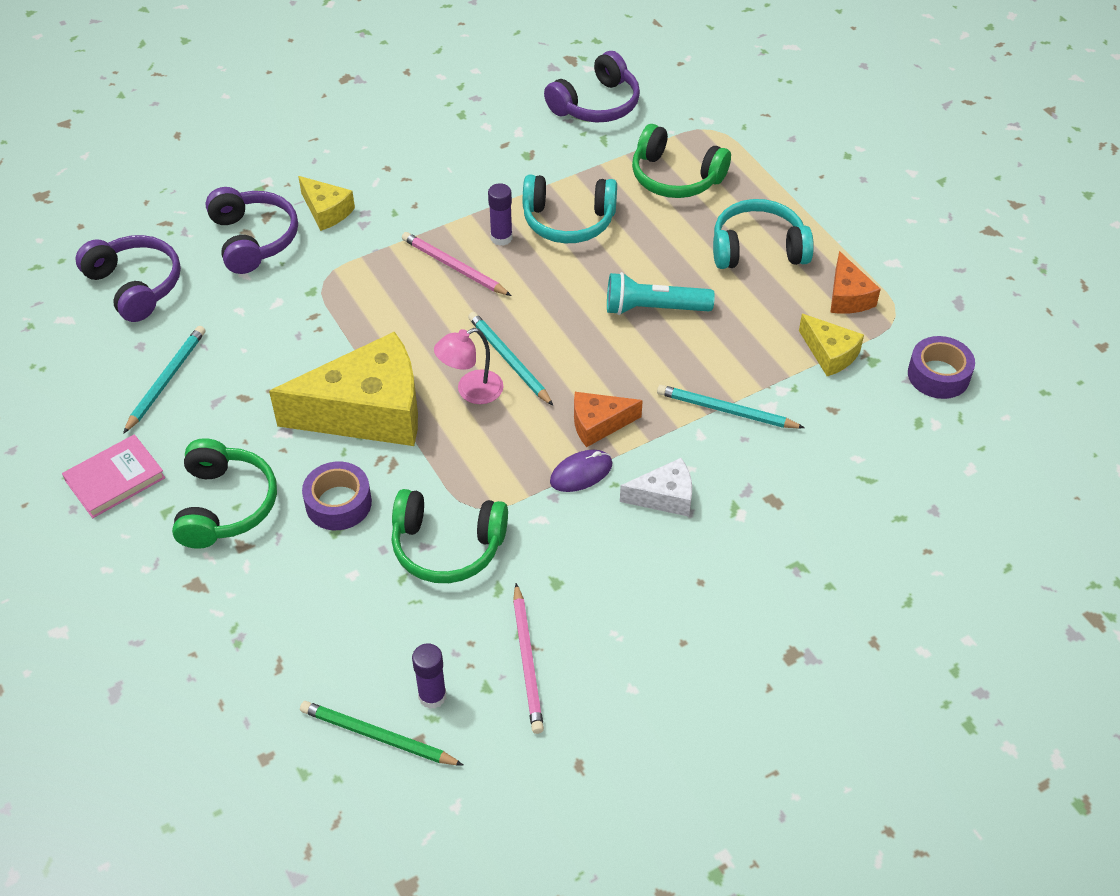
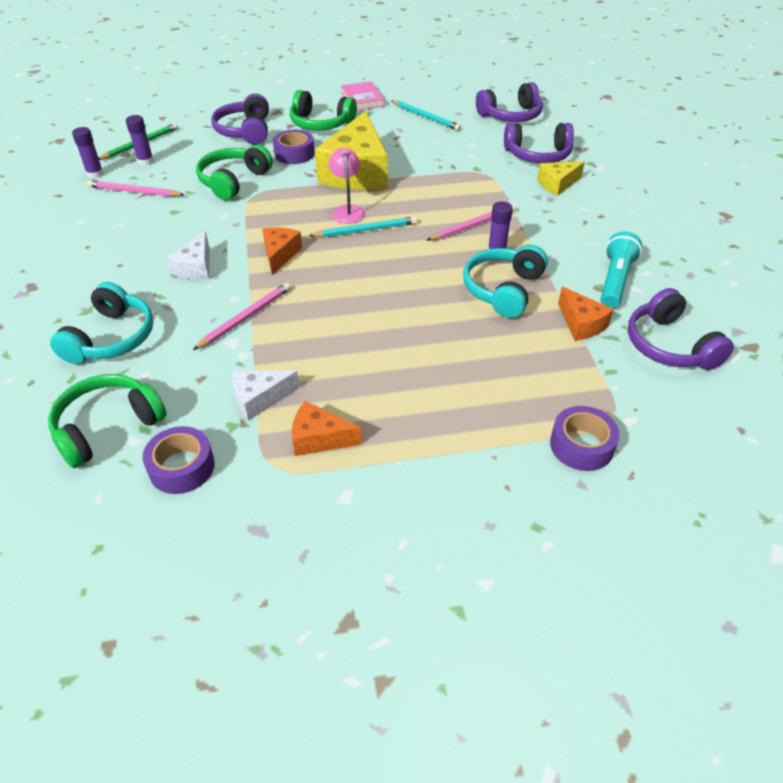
camera: 110 degrees right, 5 degrees down
(282, 600) = (245, 131): none -> purple headphones
(499, 749) = (95, 174): none -> purple glue stick
(581, 473) = (245, 238): purple mouse -> none
(595, 160) = (581, 324): none -> orange cheese
(653, 308) = (376, 309): turquoise flashlight -> turquoise flashlight (615, 281)
(675, 177) = (540, 369): green headphones -> green headphones (108, 427)
(726, 411) = (245, 317): turquoise pencil -> pink pencil
(752, 142) = (581, 445): none -> purple tape
(758, 249) = (416, 395): turquoise headphones -> turquoise headphones (111, 338)
(830, 354) = (259, 399): yellow cheese -> white cheese

